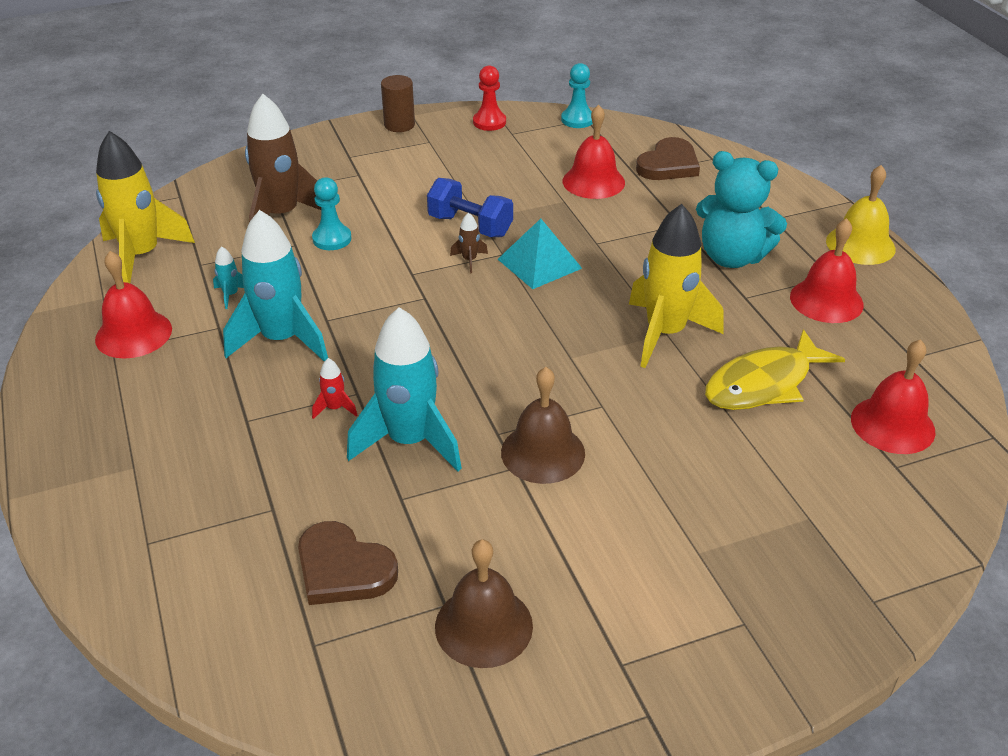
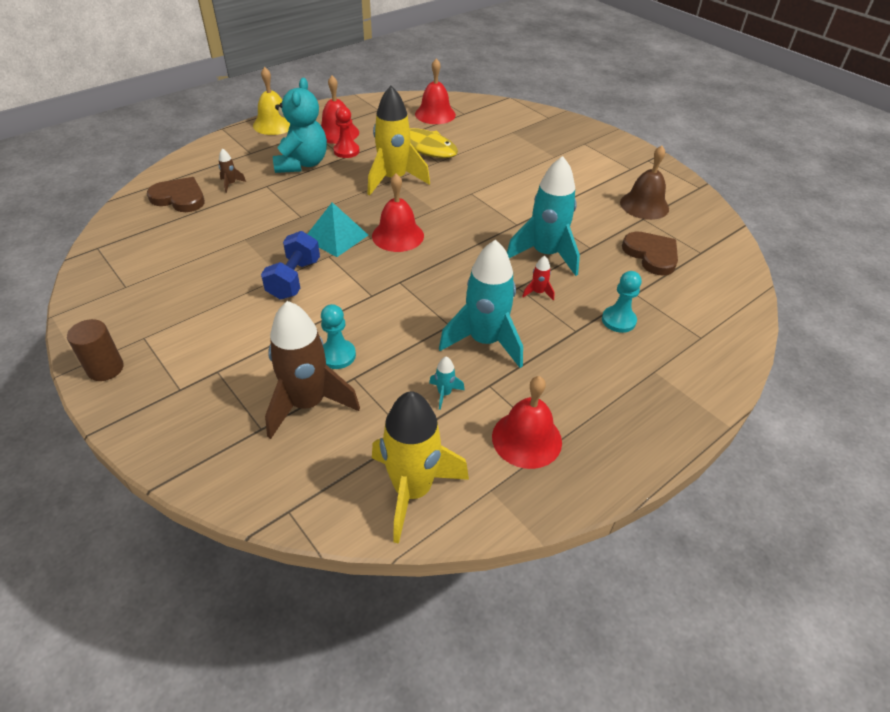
camera: 110 degrees left, 5 degrees up
(343, 569) = (651, 255): brown heart -> brown heart turned 45 degrees counterclockwise
(469, 260) = (343, 270): brown rocket -> brown rocket (231, 184)
(489, 122) = (101, 305): red pawn -> red pawn (346, 151)
(543, 452) = (521, 206): brown bell -> none
(577, 120) = (98, 252): turquoise pawn -> turquoise pawn (618, 320)
(593, 181) = (211, 229): red bell -> red bell (398, 235)

